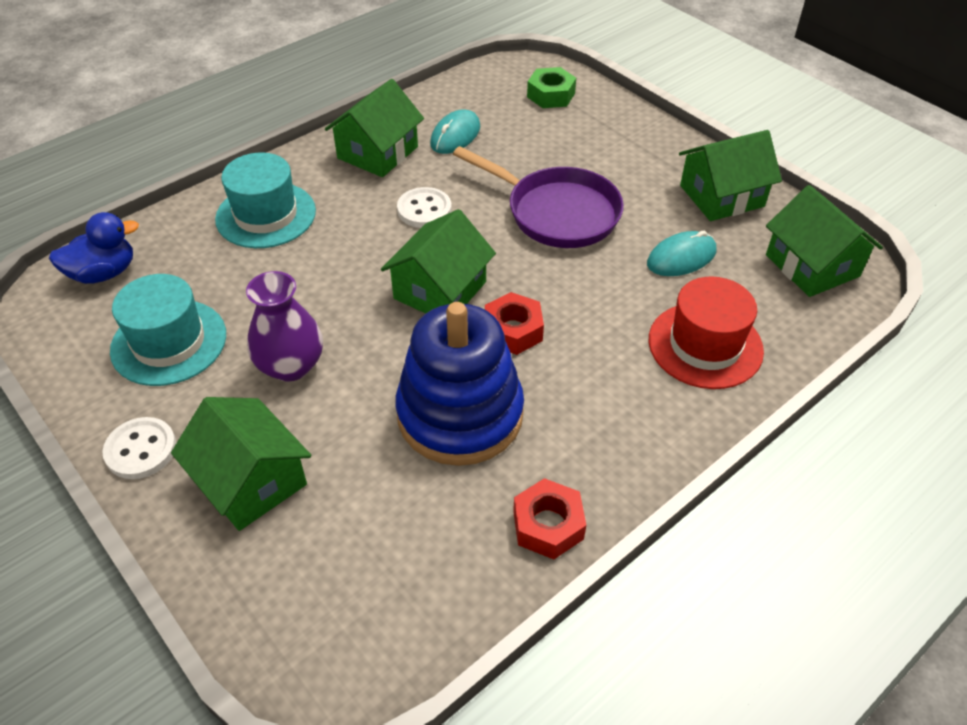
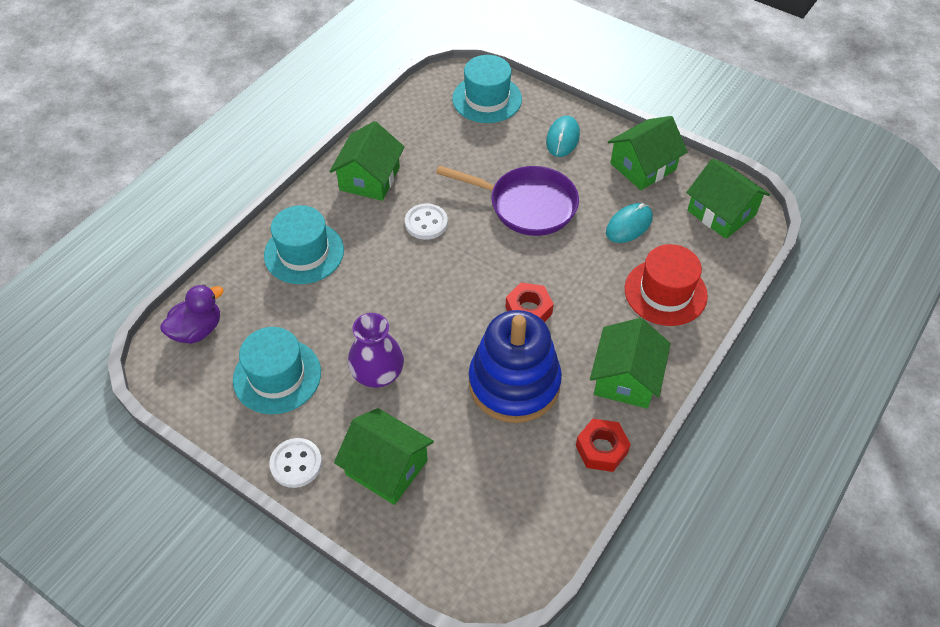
camera: 15 degrees left, 5 degrees up
(104, 273) = (197, 330): blue duck -> purple duck
(440, 290) = (464, 289): green house -> green house (626, 378)
(455, 135) = (425, 151): turquoise mouse -> turquoise mouse (562, 138)
(551, 95) = (487, 99): green nut -> turquoise hat

